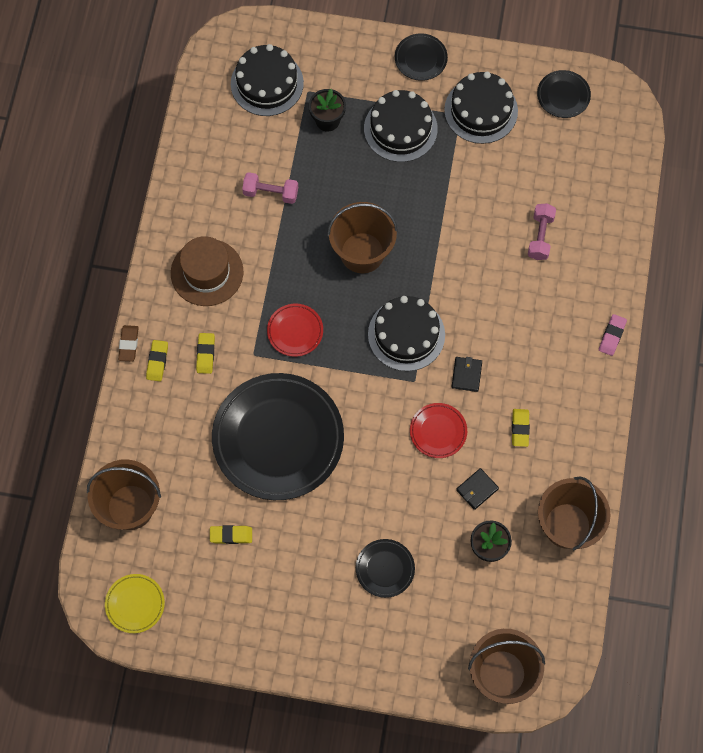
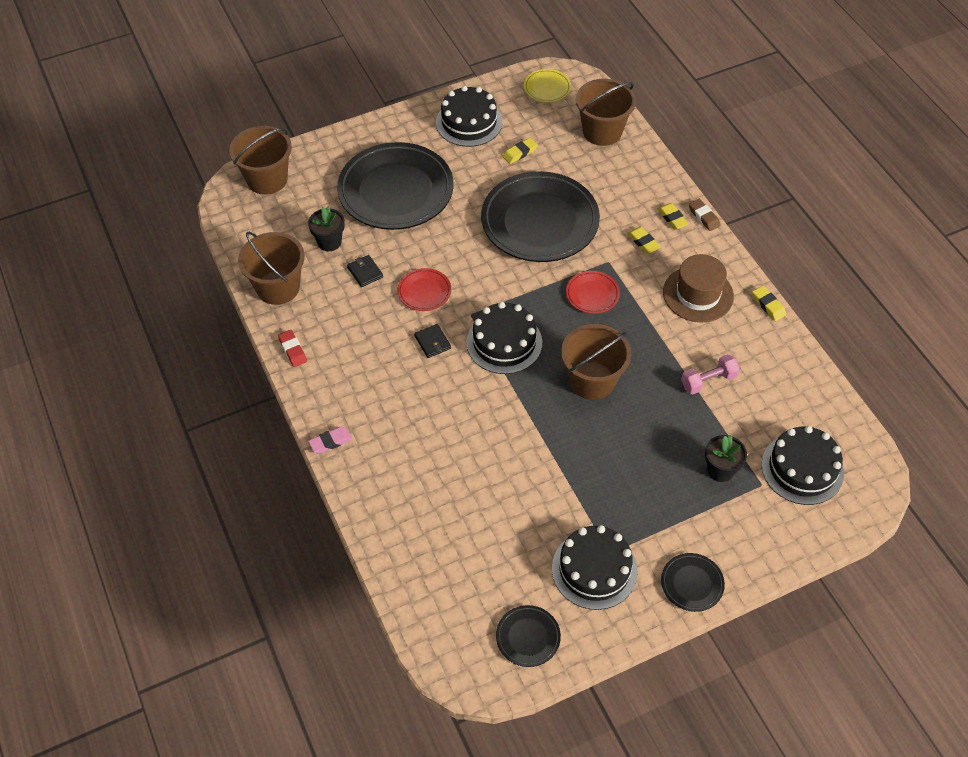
camera: 145 degrees right, 15 degrees down
(385, 569) = (396, 191): black plate -> black plate, size x2.28
(400, 128) = (651, 504): black cake -> black cake (469, 122)
(477, 489) = (365, 272): black wallet -> black wallet turned 45 degrees counterclockwise
(520, 428) = (361, 330): yellow eraser -> yellow eraser (768, 305)
(540, 236) = (451, 487): pink dumbbell -> none
(592, 446) = (292, 350): none -> red eraser
(612, 336) = (330, 442): pink eraser -> pink eraser turned 75 degrees clockwise

